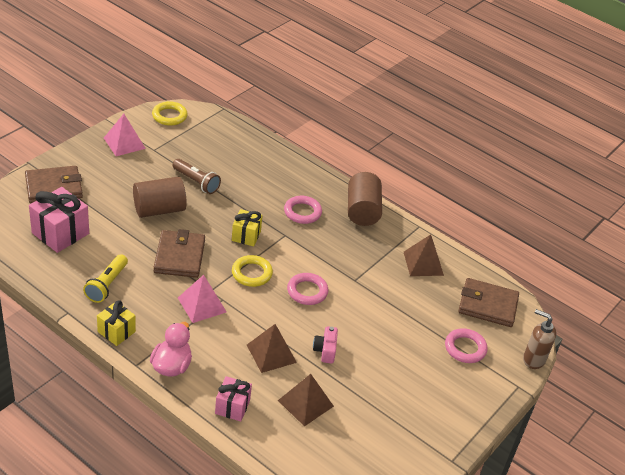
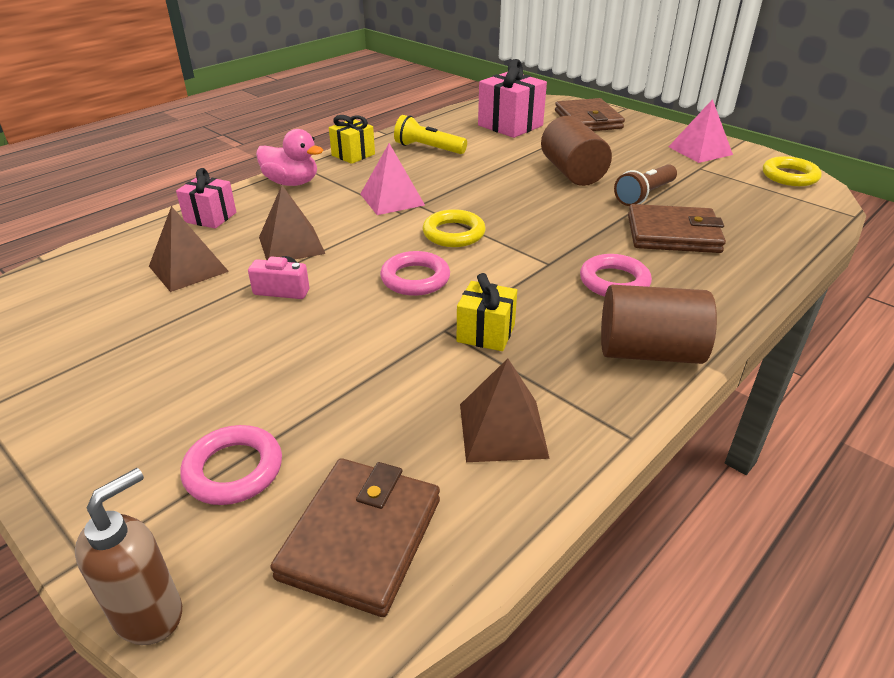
camera: 100 degrees right, 5 degrees down
(179, 256) = (482, 185): brown wallet -> brown wallet (673, 234)
(246, 236) = (537, 230): yellow gift -> yellow gift (486, 333)

